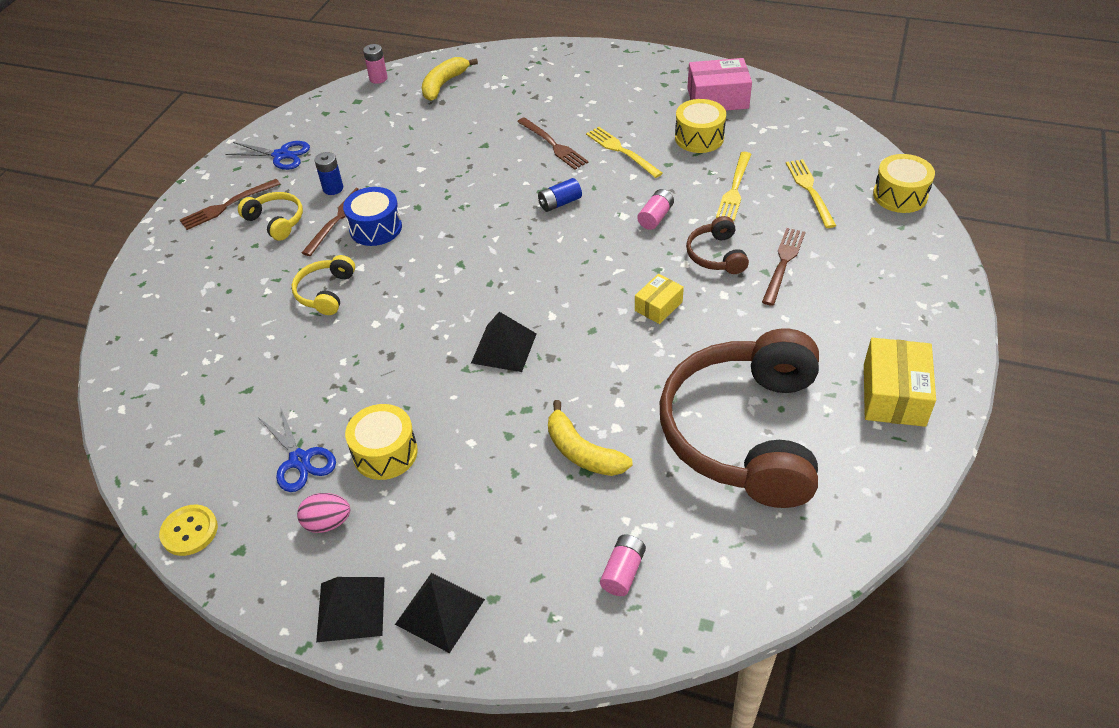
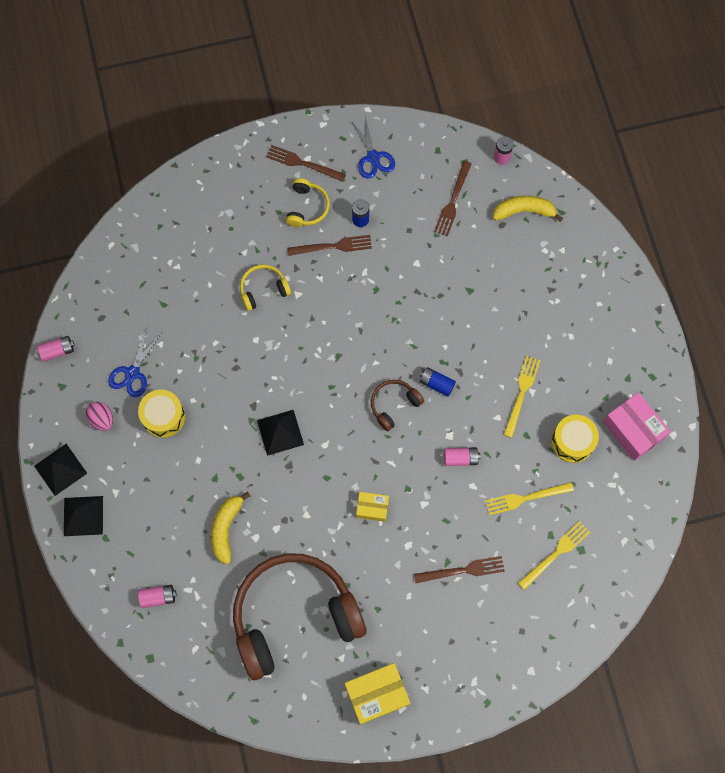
camera: 55 degrees right, 25 degrees up
(189, 531) = (58, 351): yellow button -> pink battery
(375, 228) = (339, 277): blue drum -> none
(553, 145) = (499, 340): brown fork -> brown fork (452, 201)
(716, 255) = (445, 521): brown headphones -> brown headphones (394, 405)
(900, 195) = (589, 622): yellow drum -> none

